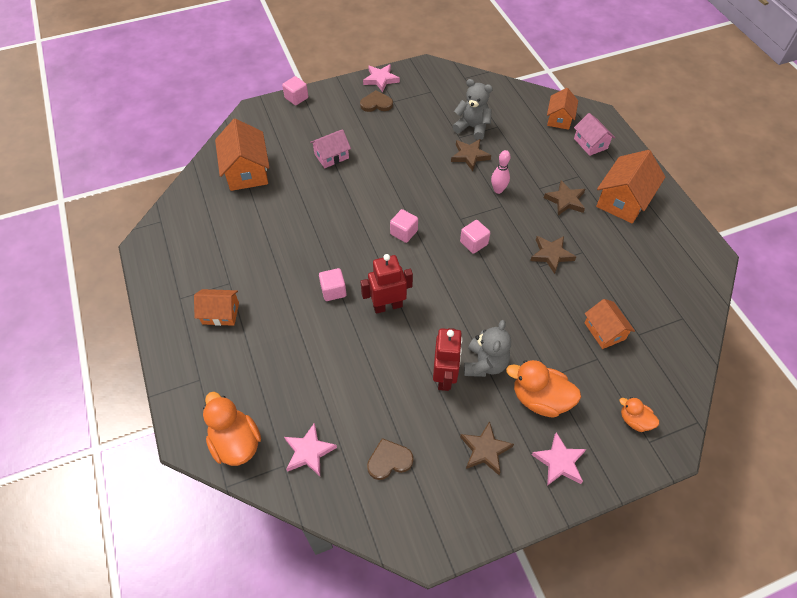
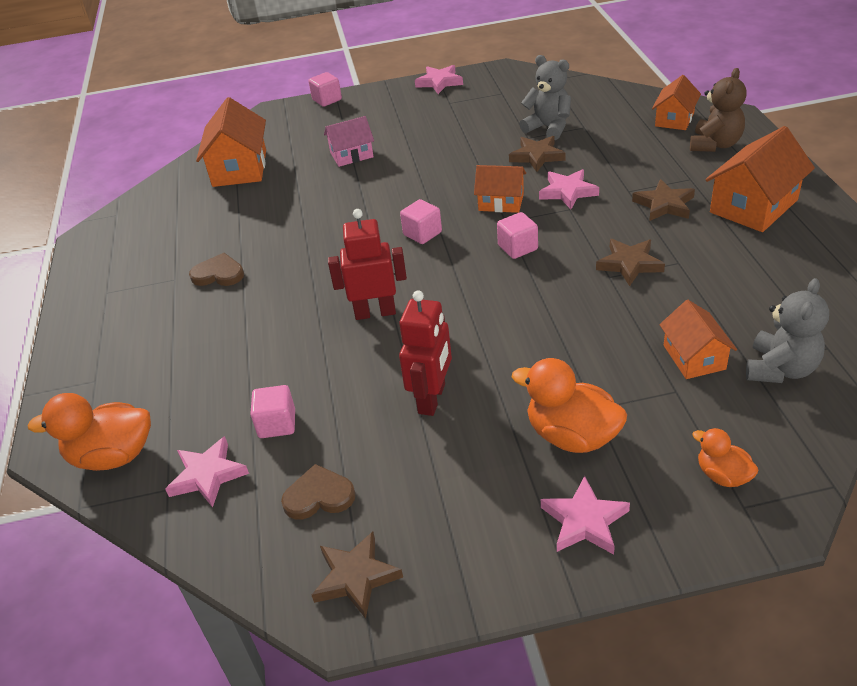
camera: 15 degrees right, 15 degrees down
(220, 313) = (150, 310): orange house -> orange house (501, 202)
(236, 442) = (113, 456): orange duck -> orange duck turned 75 degrees counterclockwise
(333, 291) = (306, 293): pink cube -> pink cube (277, 424)
(376, 104) = (426, 105): brown heart -> brown heart (218, 274)
(485, 364) = (497, 387): grey teddy bear -> grey teddy bear (780, 369)
(485, 450) = (468, 495): brown star -> brown star (355, 577)
(498, 190) = (568, 192): pink bowling pin -> pink star
(590, 143) = (715, 145): pink house -> brown teddy bear

